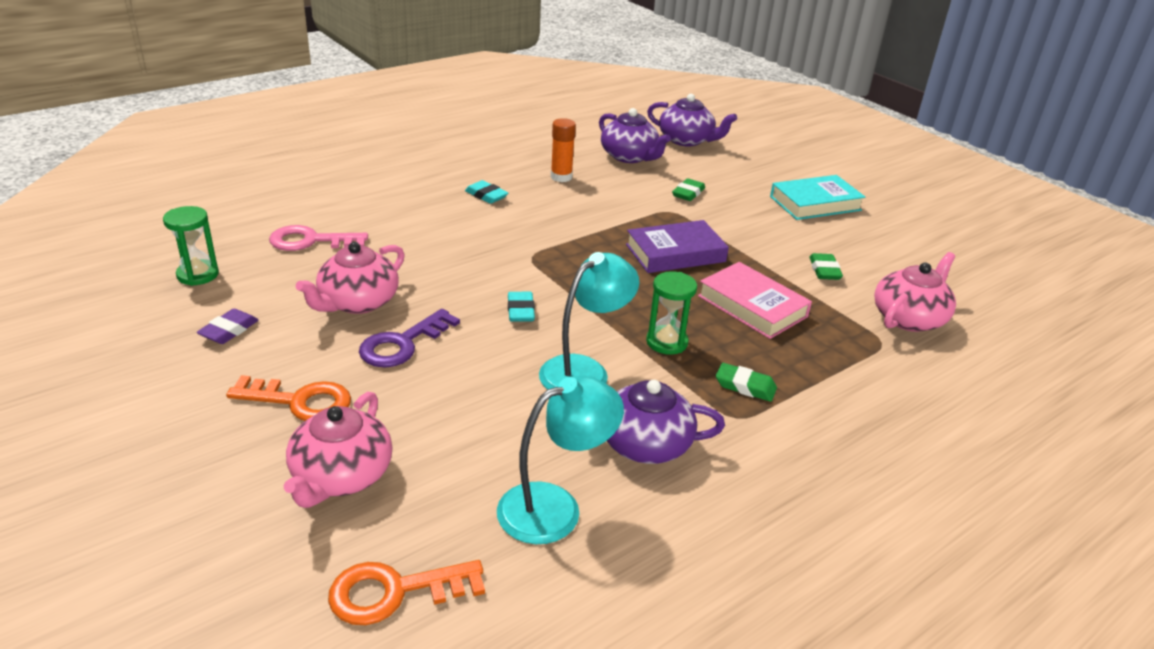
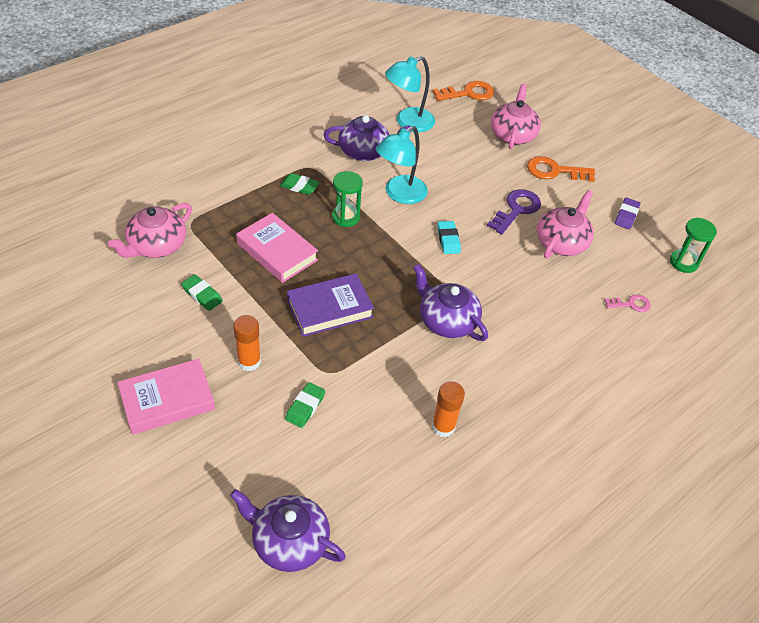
camera: 175 degrees right, 15 degrees up
(311, 241) = (631, 304): pink key -> pink key, size x0.59
(486, 195) = (512, 383): turquoise eraser -> none
(629, 156) = (367, 484): purple teapot -> purple teapot (446, 321)
(750, 221) = (249, 362): none -> orange glue stick
(815, 203) = (167, 400): turquoise book -> pink book
(824, 270) = (202, 295): green eraser -> green eraser turned 45 degrees counterclockwise

